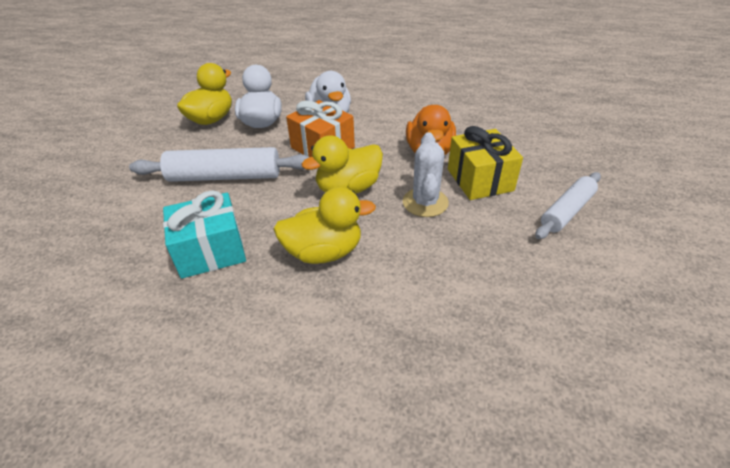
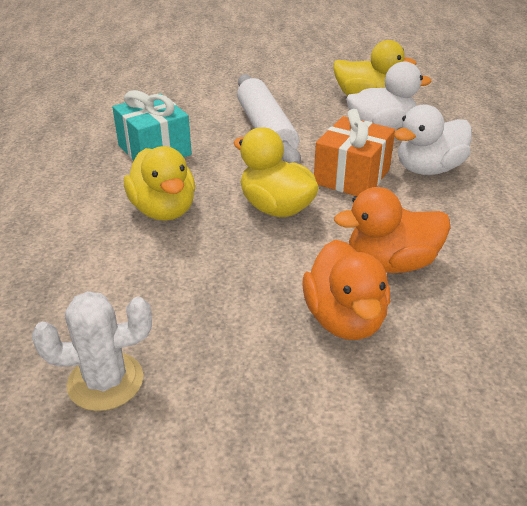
camera: 75 degrees right, 5 degrees down
(425, 202) = (270, 271): white cactus -> white cactus (105, 381)
(480, 180) = (344, 319): yellow gift -> orange duck
(567, 211) = (300, 424): white rolling pin -> none

